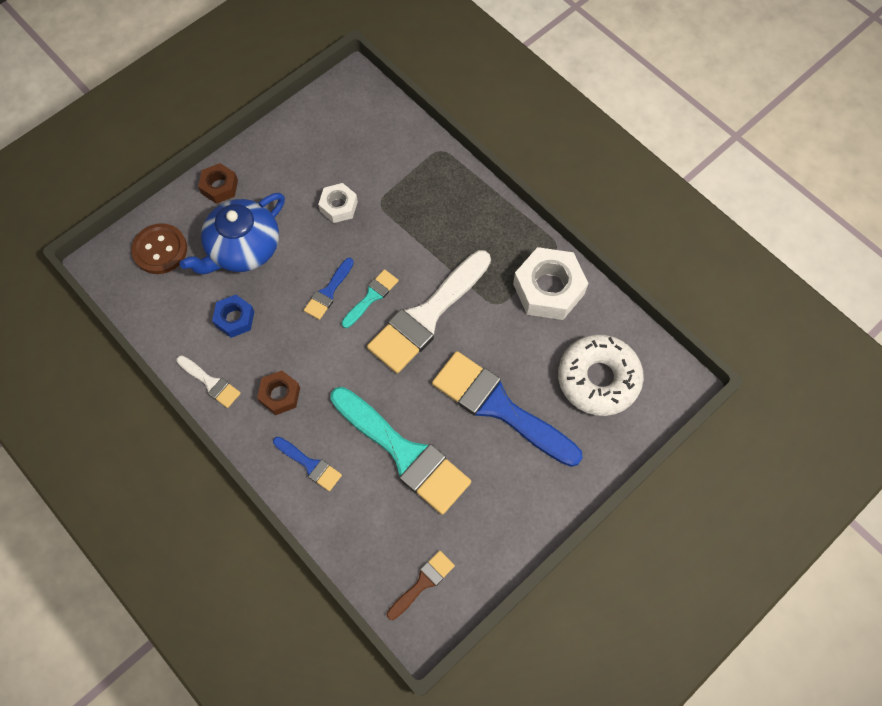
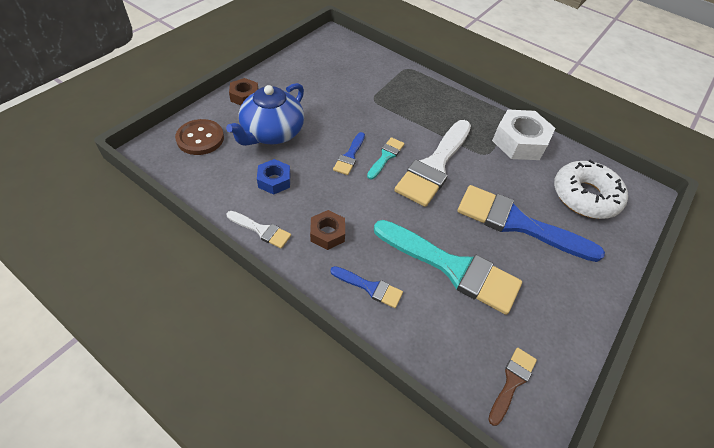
camera: 15 degrees left, 15 degrees down
(338, 206) = (342, 103): white nut -> none

